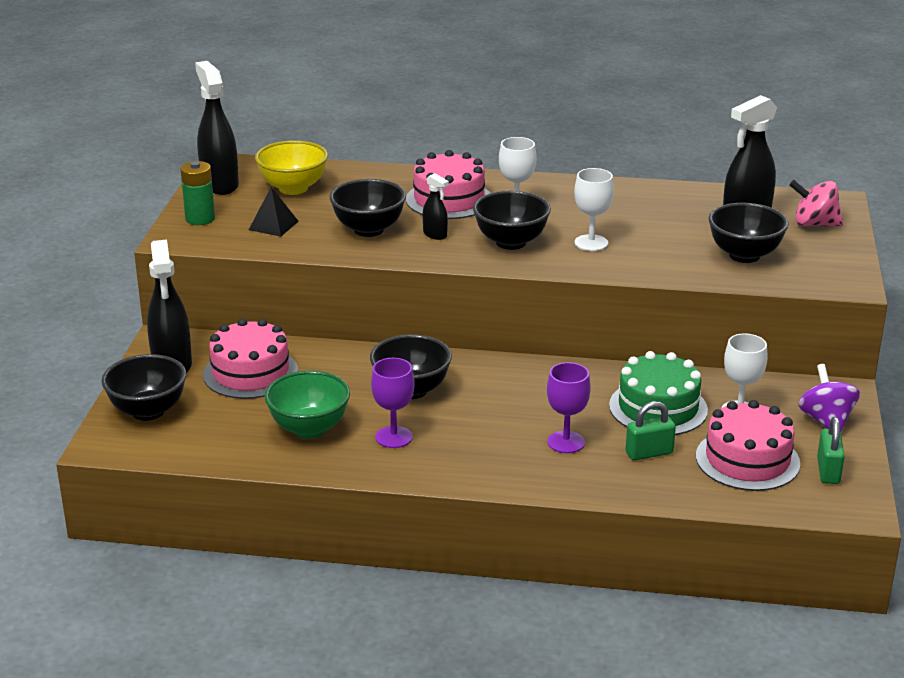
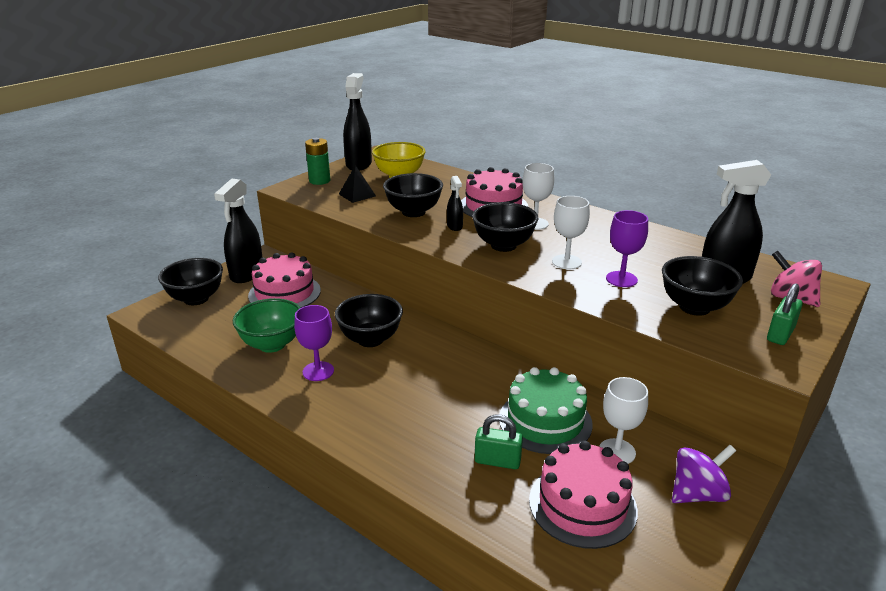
camera: 30 degrees right, 0 degrees up
(566, 442) = (438, 424): purple goblet -> purple goblet (621, 279)
(826, 421) = (697, 494): purple spinning top -> purple spinning top turned 45 degrees clockwise
(828, 471) = (656, 551): green padlock -> green padlock (780, 334)

